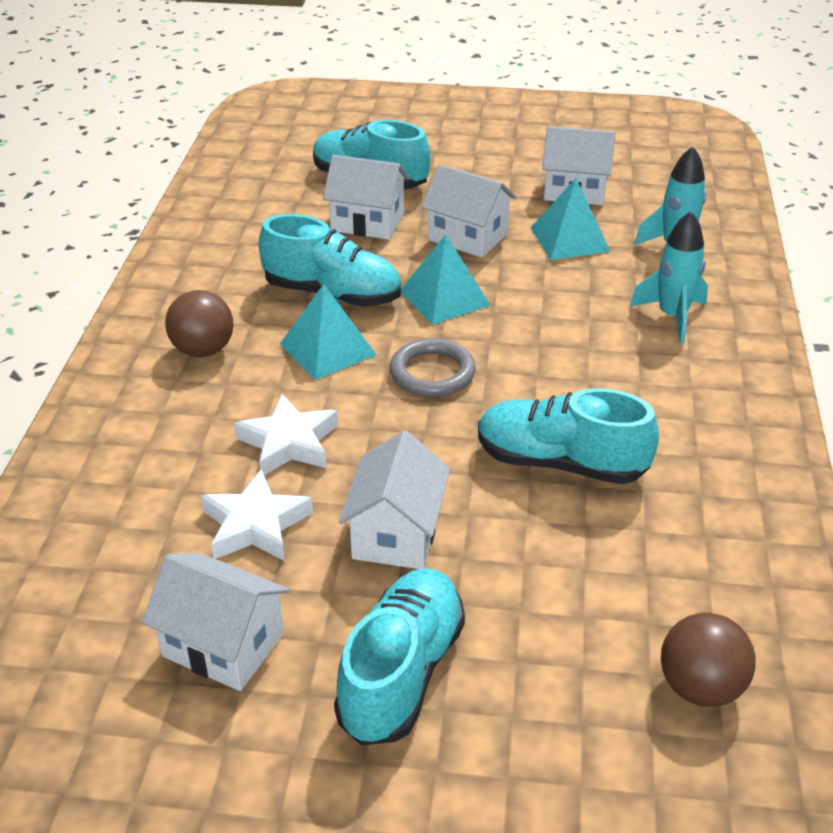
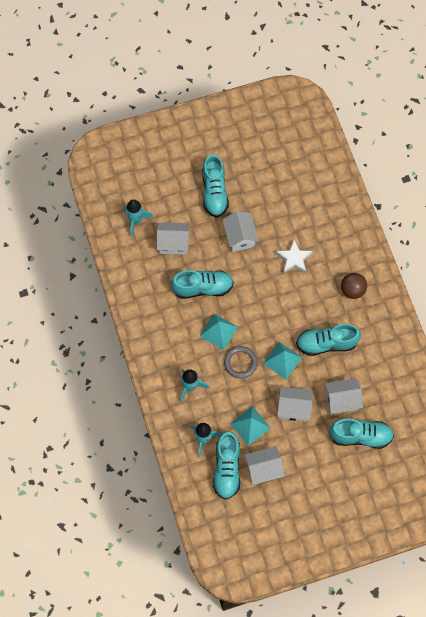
camera: 155 degrees right, 30 degrees up
(223, 645) = (265, 181): white house -> white house (173, 243)
(255, 525) = (283, 222): white star -> none
(327, 349) = (309, 310): turquoise pyramid -> turquoise pyramid (218, 331)
(432, 373) = (265, 313): grey ring -> grey ring (240, 363)
(645, 206) = (227, 469): none -> turquoise shoe
(700, 687) = (136, 221): brown ball -> turquoise rocket

